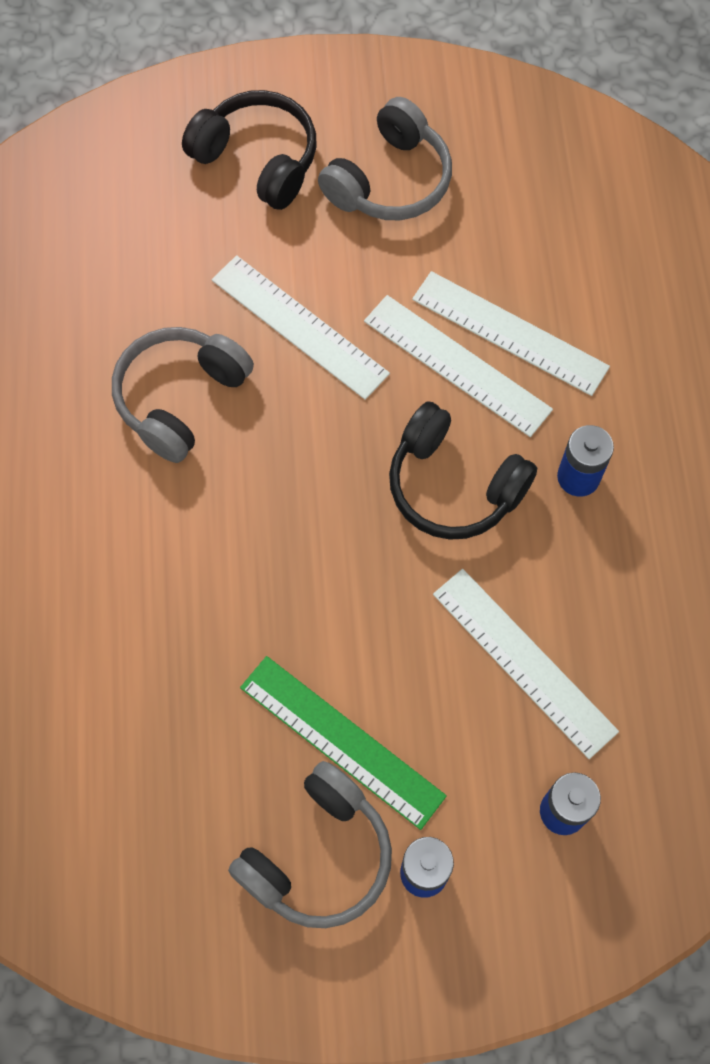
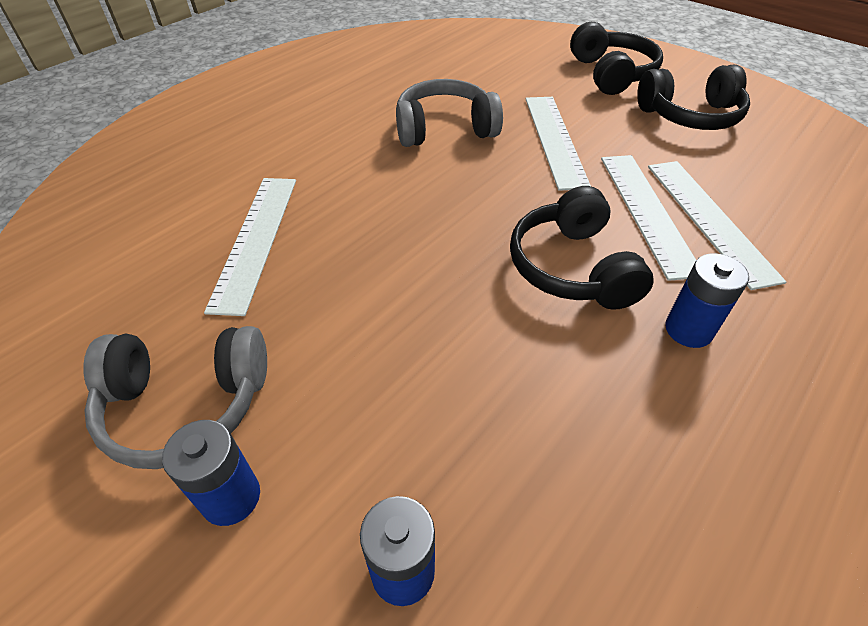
camera: 45 degrees right, 20 degrees down
(341, 741) = (302, 349): green ruler -> none
(390, 181) = (690, 116): grey headphones -> black headphones
(523, 662) = (503, 415): white ruler -> white ruler (255, 240)

